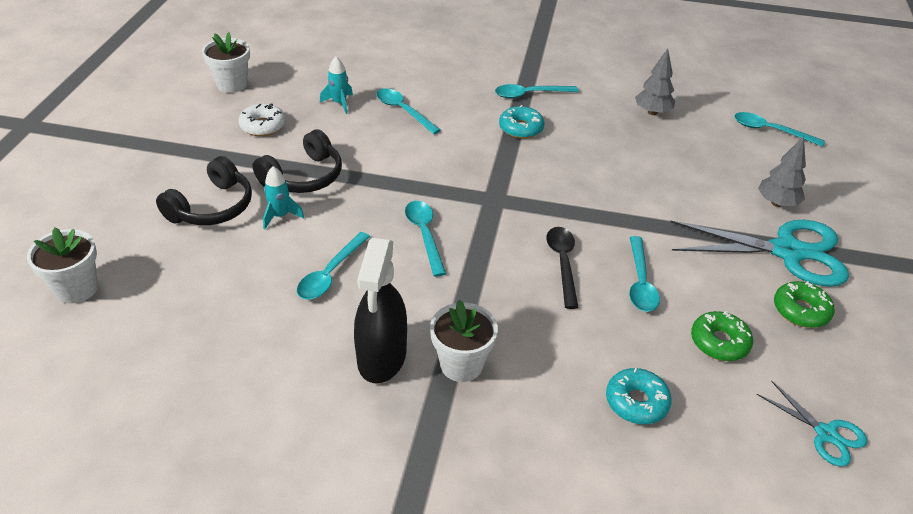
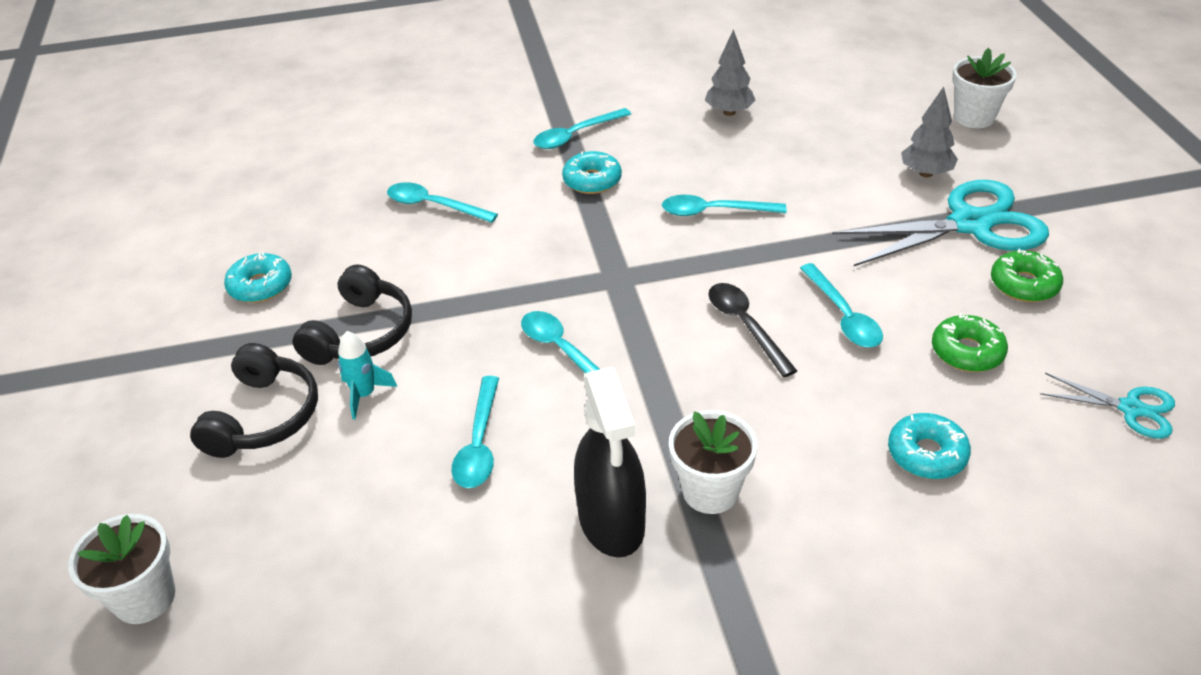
camera: 20 degrees left, 0 degrees up
(232, 84) = (179, 245): white flower pot -> white flower pot (974, 117)
(263, 126) = (260, 286): white donut -> turquoise donut
(339, 103) = (344, 222): turquoise rocket -> none
(770, 131) = (868, 93): turquoise spoon -> turquoise spoon (714, 211)

